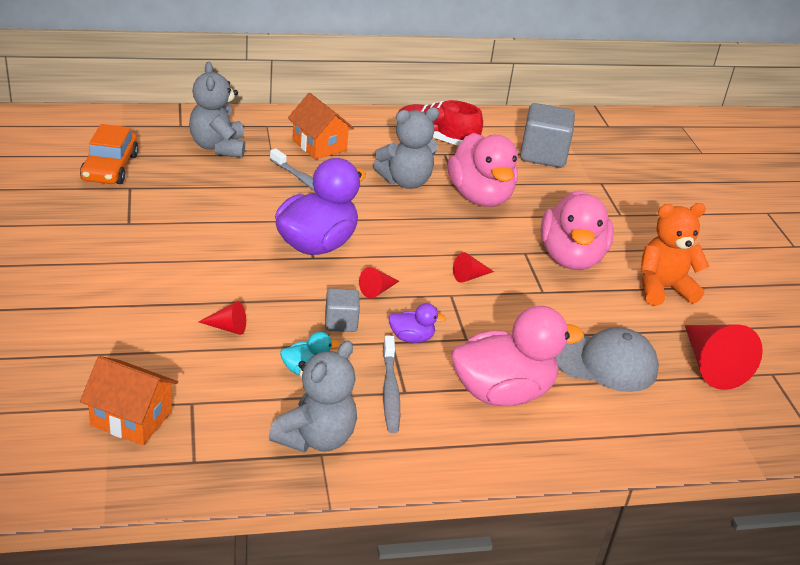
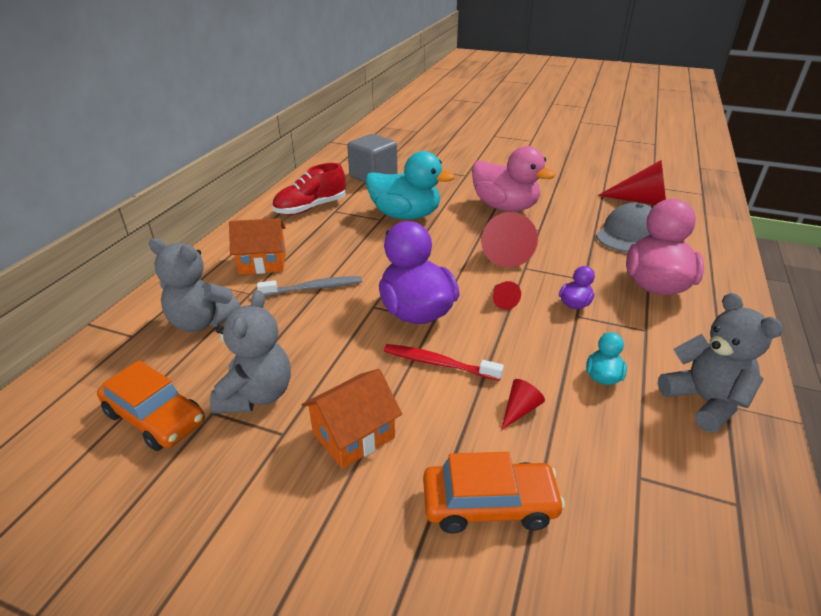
camera: 55 degrees left, 0 degrees up
(119, 330) = (489, 504): none -> orange car
(131, 418) = (660, 541): orange house -> orange house (353, 435)
(254, 273) = (438, 363): none -> red toothbrush
(341, 322) = (539, 334): grey cube -> none
(390, 391) = (643, 337): grey toothbrush -> none
(405, 181) = (358, 239): grey teddy bear -> grey teddy bear (257, 395)
(469, 276) = (505, 252): red cone -> red cone, size x2.09
(480, 197) = (405, 215): pink duck -> turquoise duck
(663, 288) = (555, 189): orange teddy bear -> none

